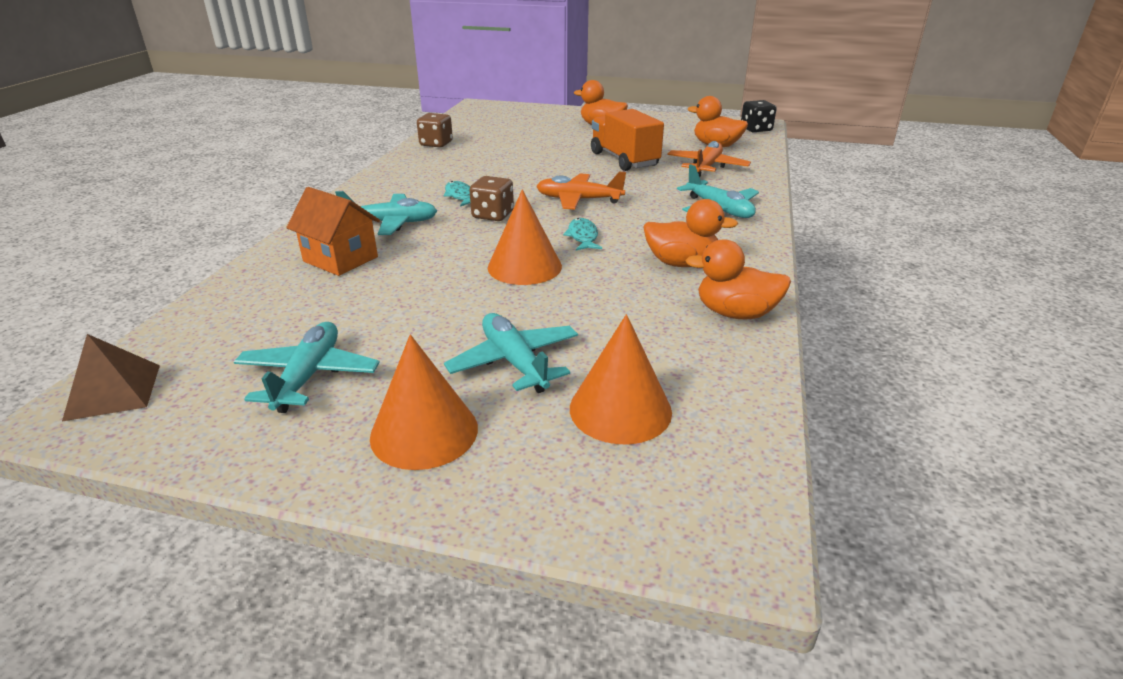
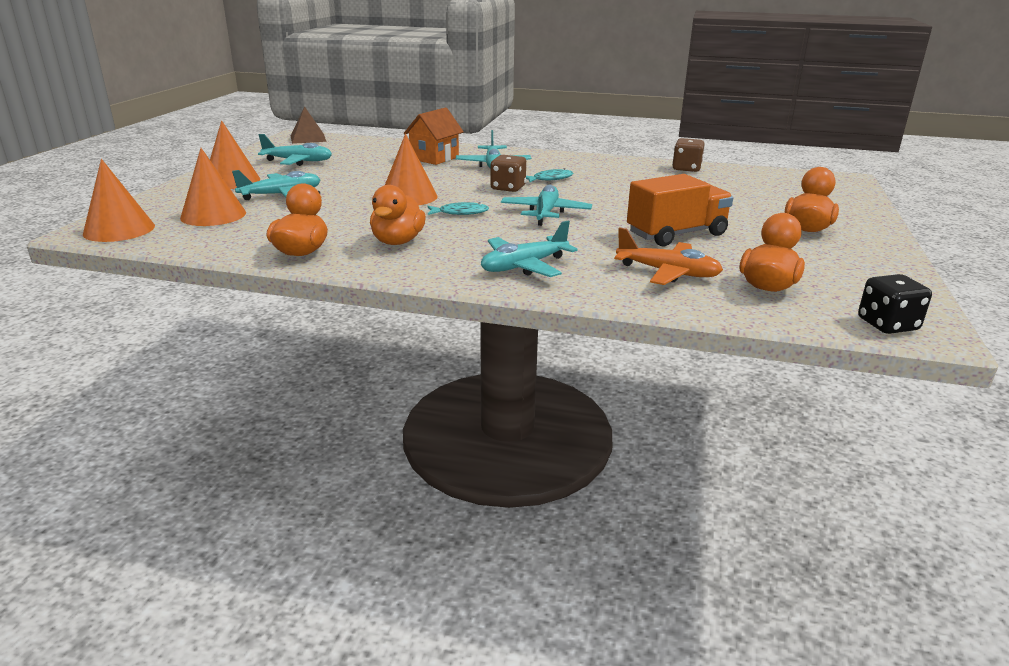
camera: 90 degrees right, 5 degrees down
(579, 200) = (545, 213): orange plane -> turquoise plane
(715, 500) = (119, 229): none -> orange cone

